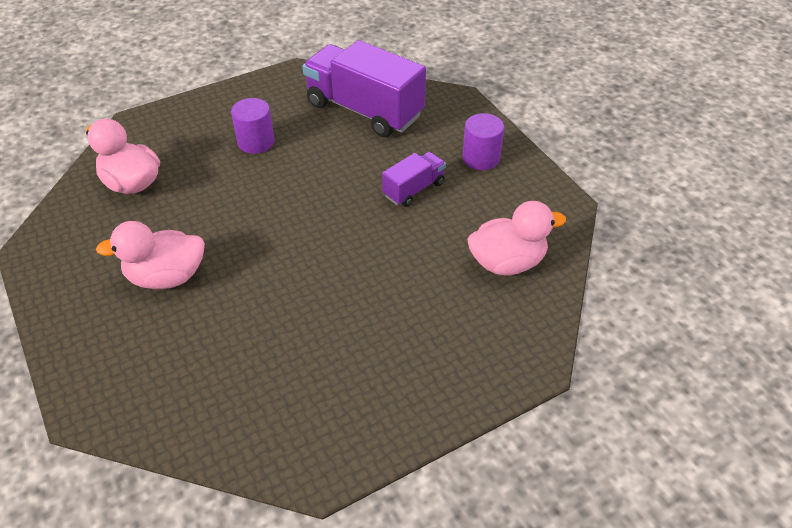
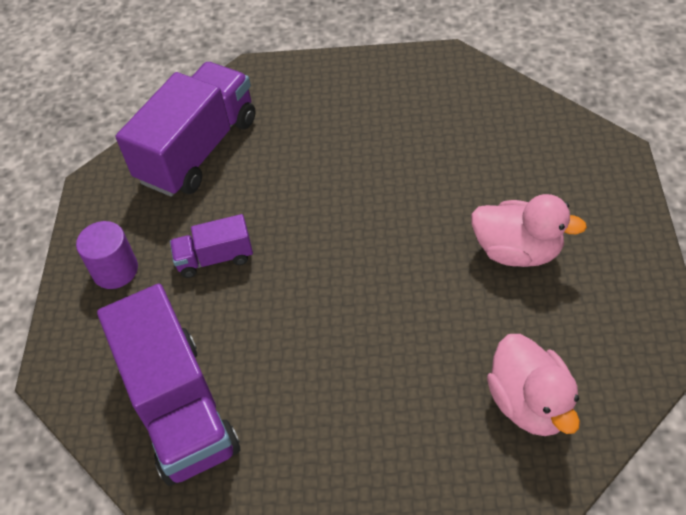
camera: 145 degrees left, 5 degrees up
(256, 142) = (347, 410): purple cylinder -> none
(507, 262) = (198, 150): pink duck -> purple truck

